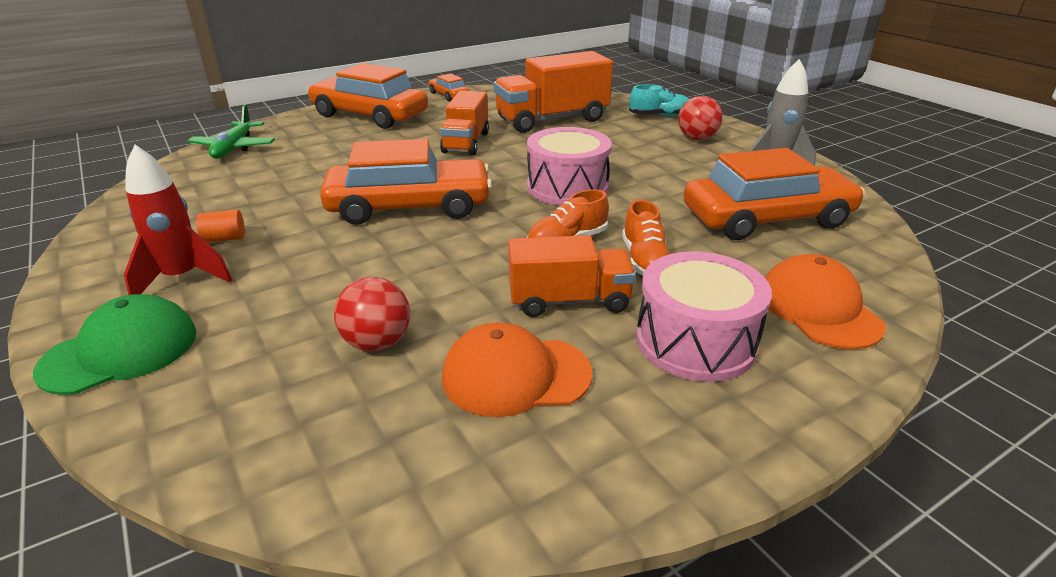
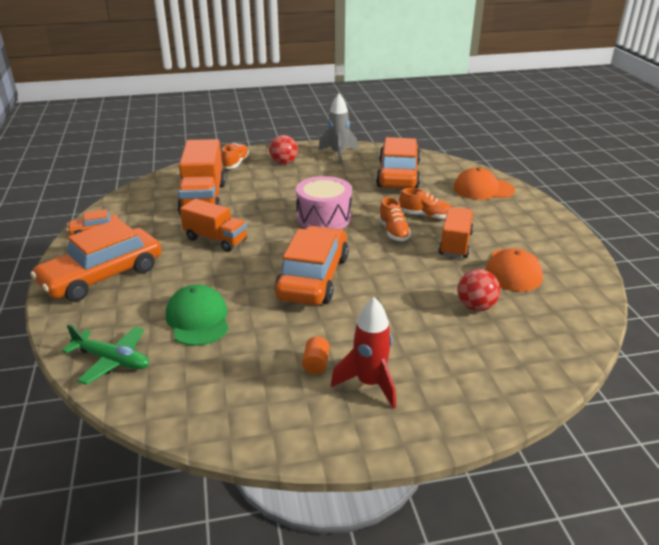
camera: 70 degrees left, 0 degrees up
(120, 351) = (456, 407): green cap -> green cap (198, 319)
(660, 116) = (235, 163): turquoise shoe -> orange shoe
(695, 341) = (499, 222): pink drum -> none

